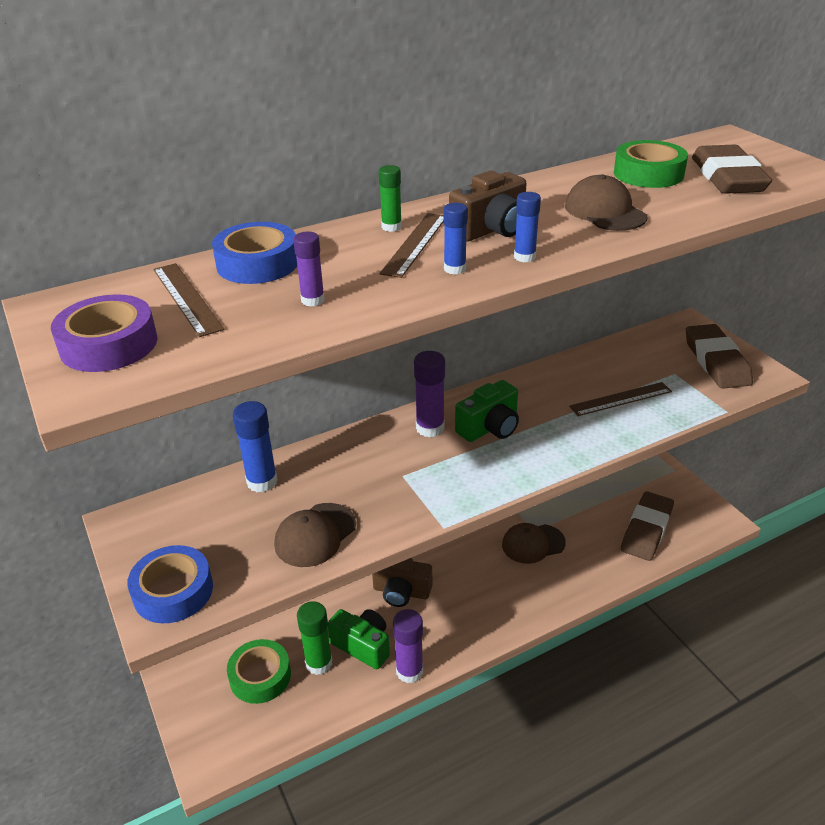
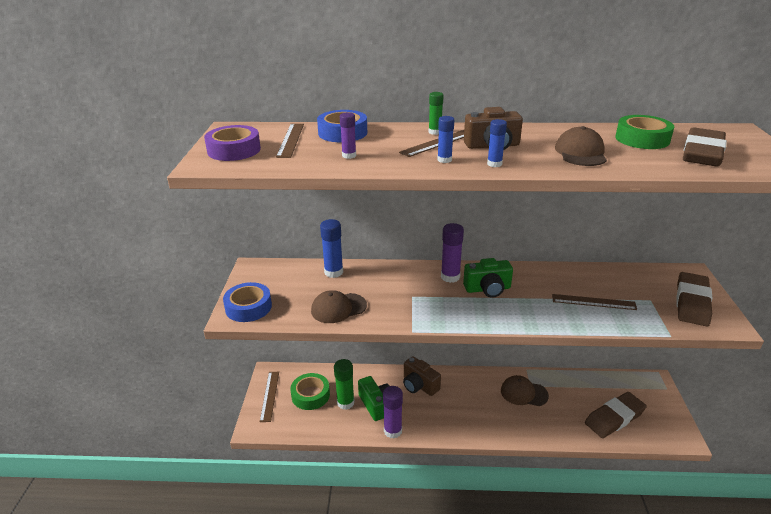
camera: 30 degrees right, 5 degrees down
(198, 707) = (270, 396): none -> brown ruler

